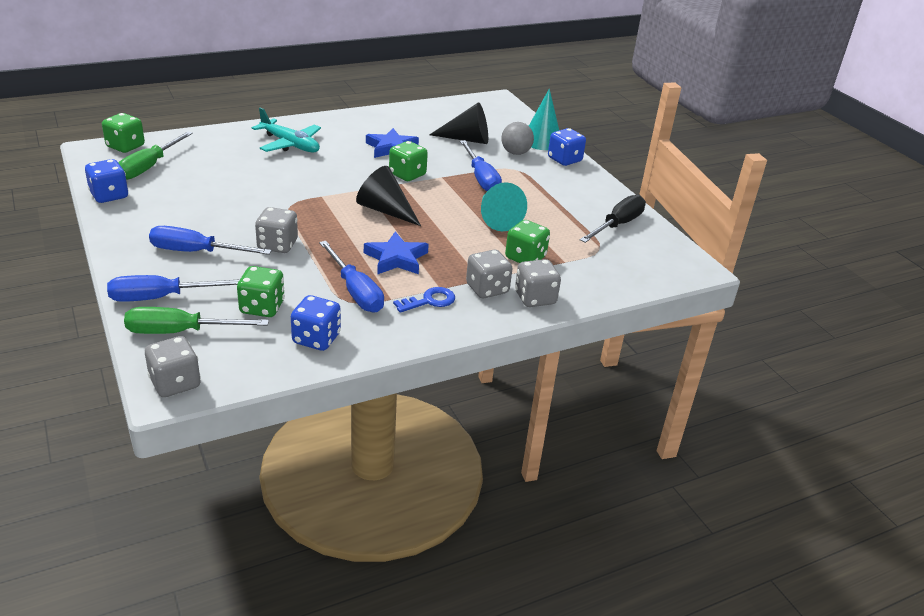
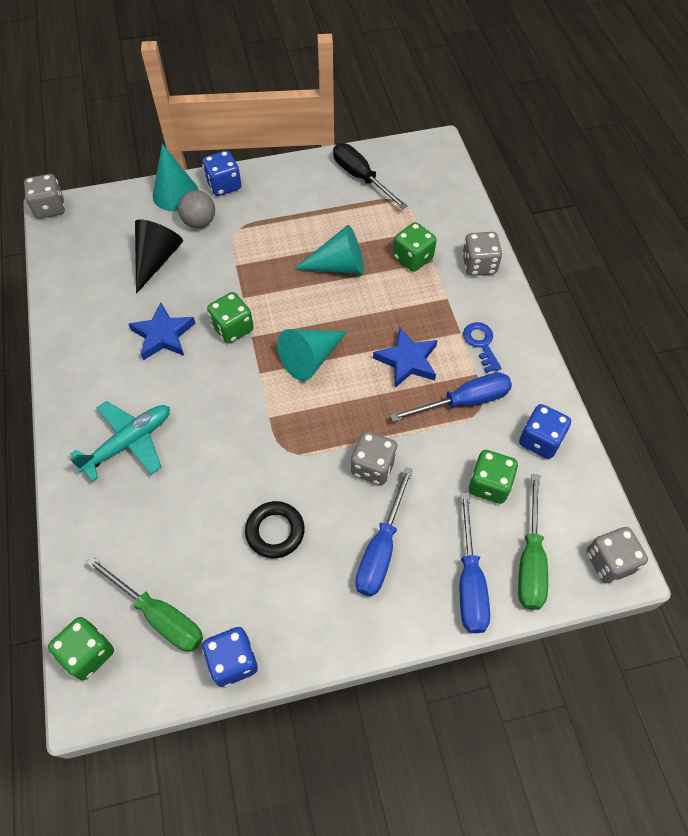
camera: 75 degrees left, 25 degrees up
(214, 205) = (275, 531): none -> black ring
(385, 210) = (311, 358): black cone -> turquoise cone
(481, 178) = (253, 263): blue screwdriver -> none
(487, 289) = (463, 297): grey dice -> grey dice (50, 208)

